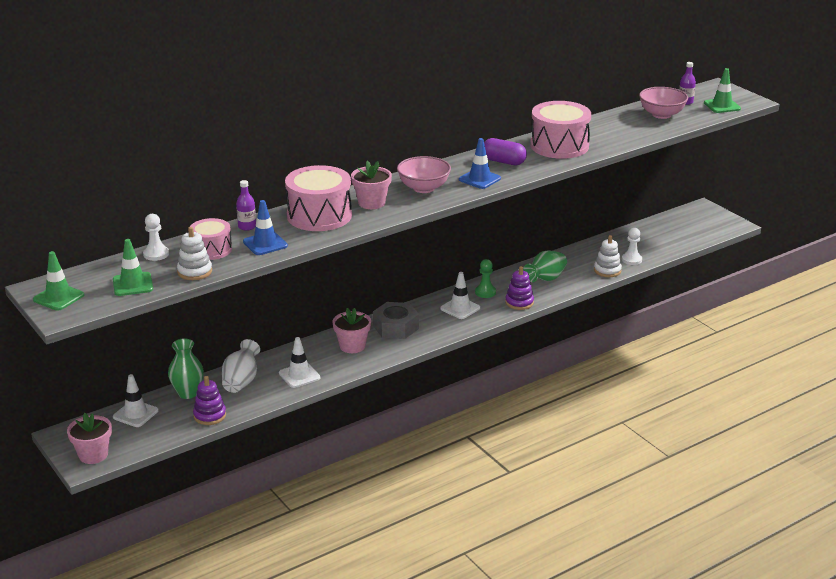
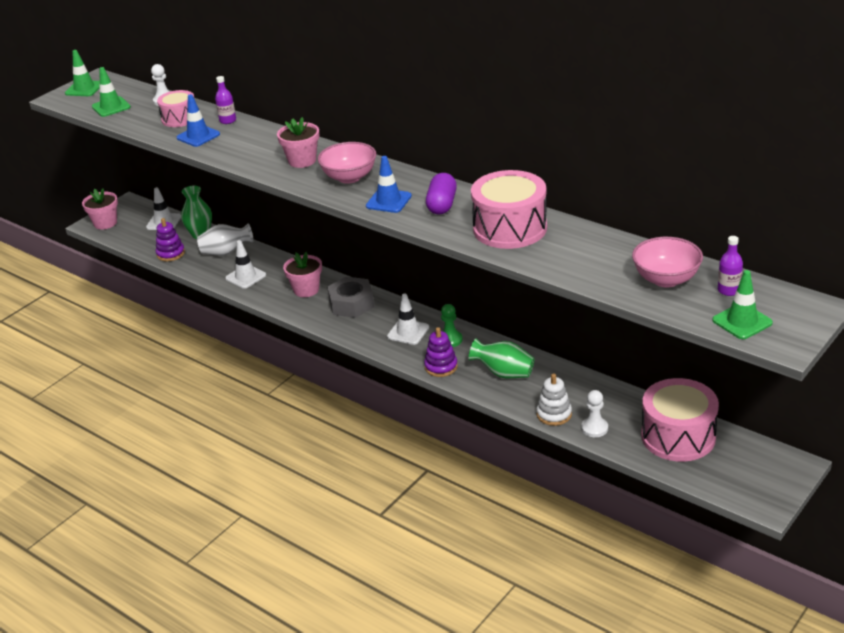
camera: 75 degrees right, 5 degrees up
(194, 272) = (138, 123): white stacking toy -> none
(319, 216) = (263, 144): pink drum -> pink drum (678, 436)

